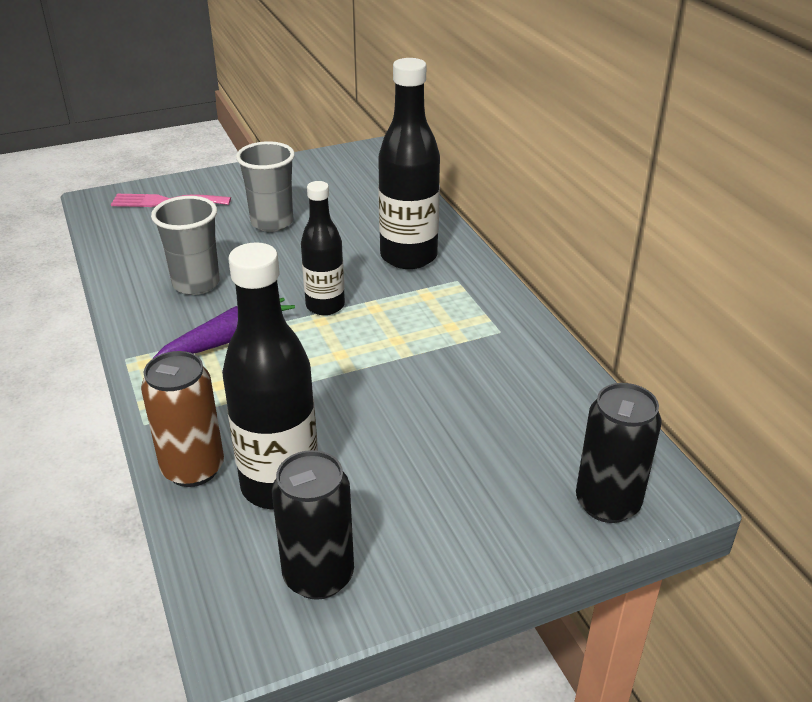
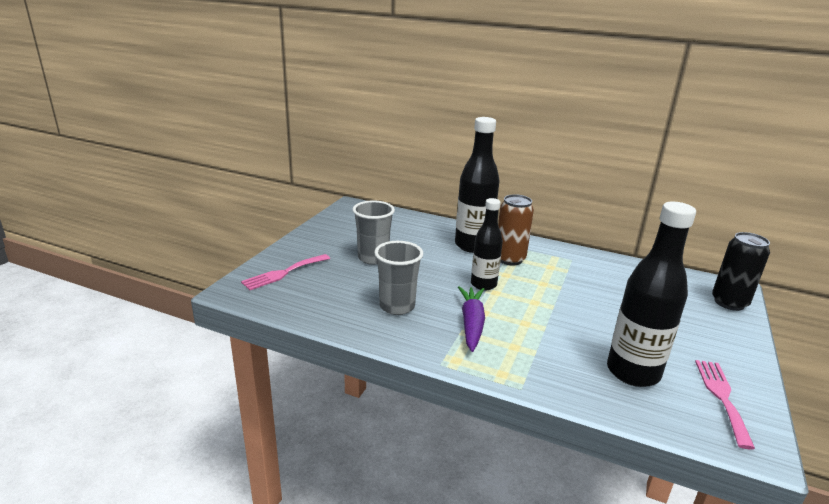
camera: 45 degrees left, 10 degrees down
(193, 469) = (587, 392): brown can -> brown can (510, 259)
(318, 576) = (722, 397): black can -> pink fork

